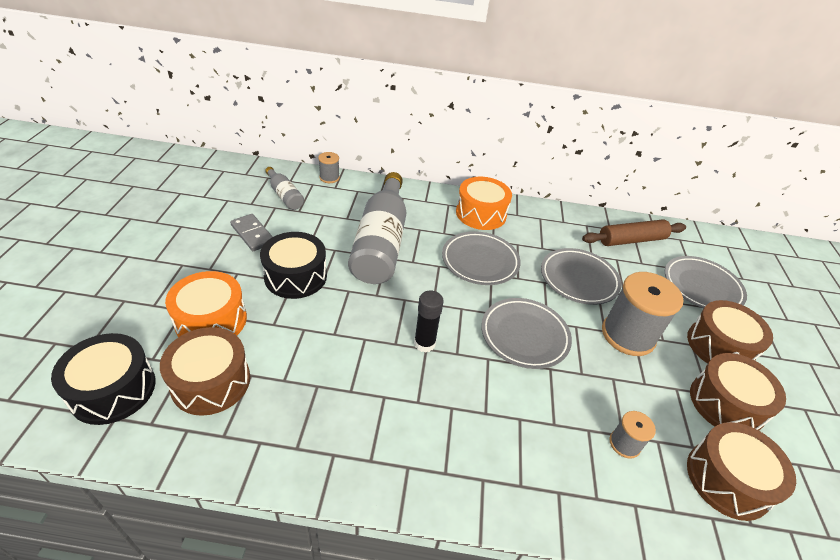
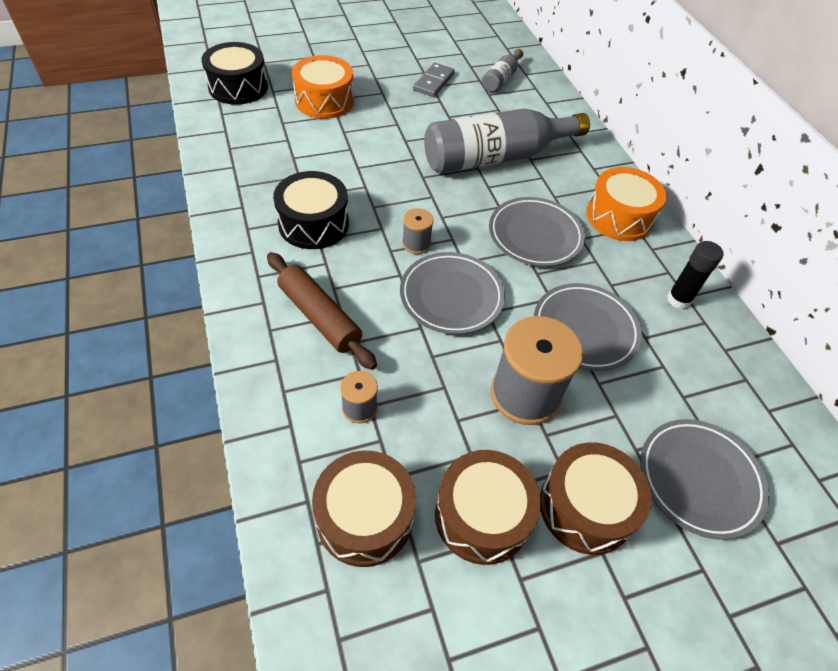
camera: 65 degrees right, 10 degrees up
(211, 382) = (269, 124): brown drum -> none
(295, 276) = (405, 123): black drum -> black drum (313, 223)
(329, 178) = (557, 94): grey spool -> grey spool (416, 243)
(424, 343) = (387, 225): black glue stick -> black glue stick (678, 300)
(631, 240) = (724, 378): brown rolling pin -> brown rolling pin (320, 316)

